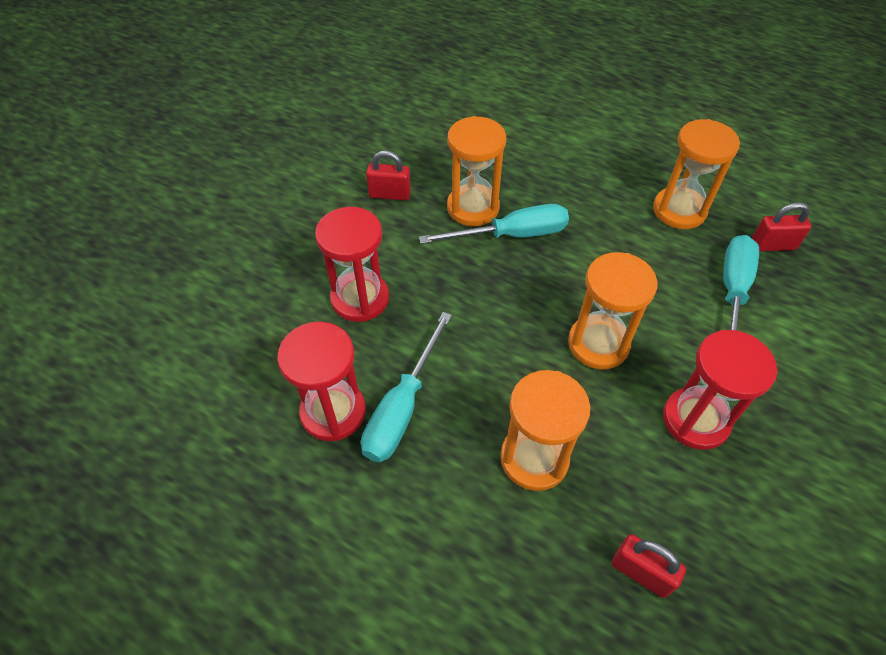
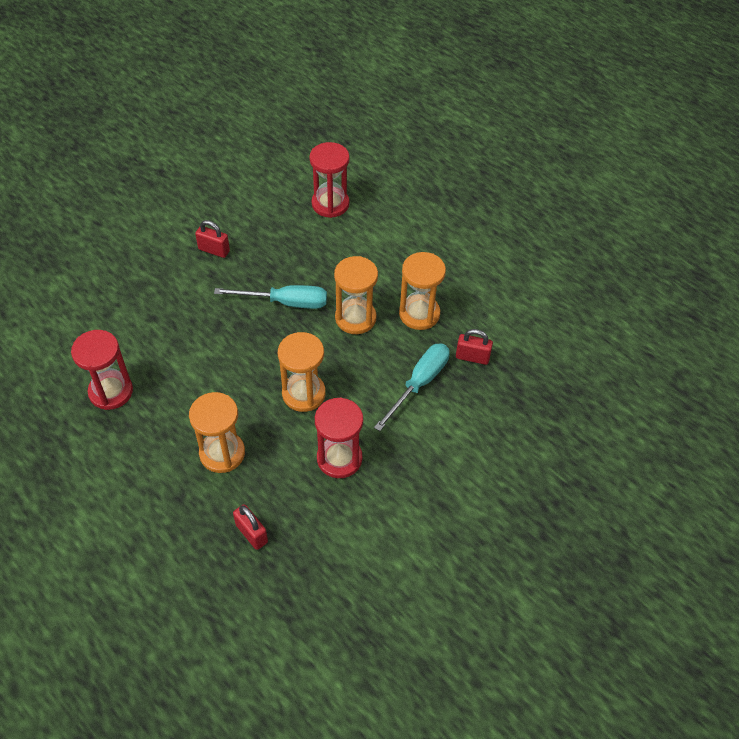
camera: 15 degrees right, 0 degrees up
(360, 298) = (159, 322): red hourglass -> red hourglass (330, 204)
(402, 407) = (155, 400): turquoise screwdriver -> none
(473, 207) = (268, 275): orange hourglass -> orange hourglass (355, 318)

